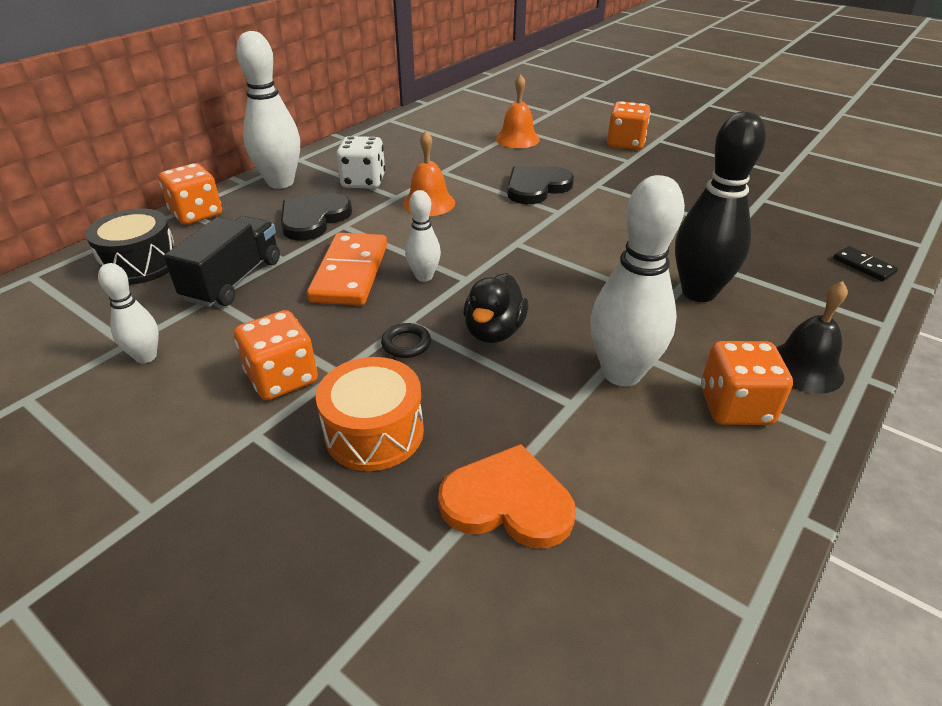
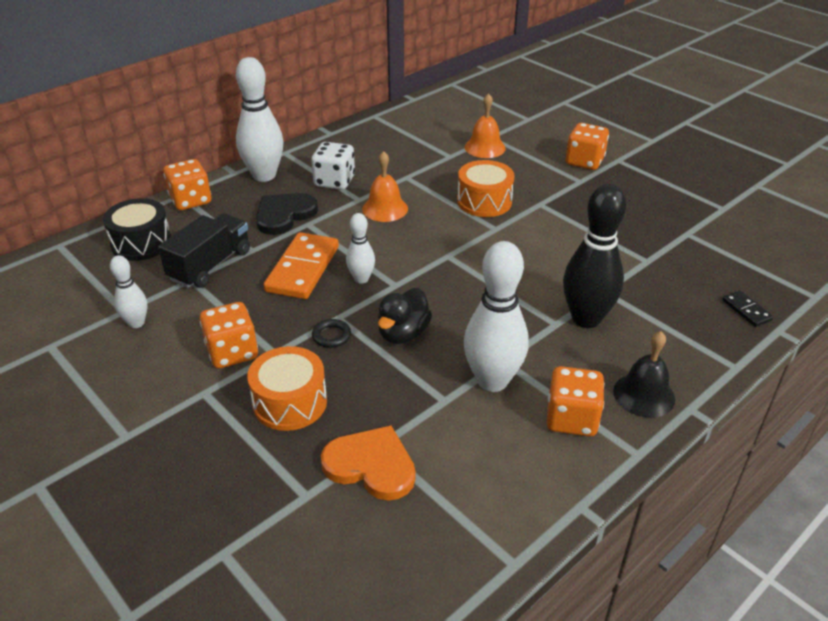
camera: 10 degrees right, 0 degrees up
(536, 187) = (484, 201): black heart -> orange drum

